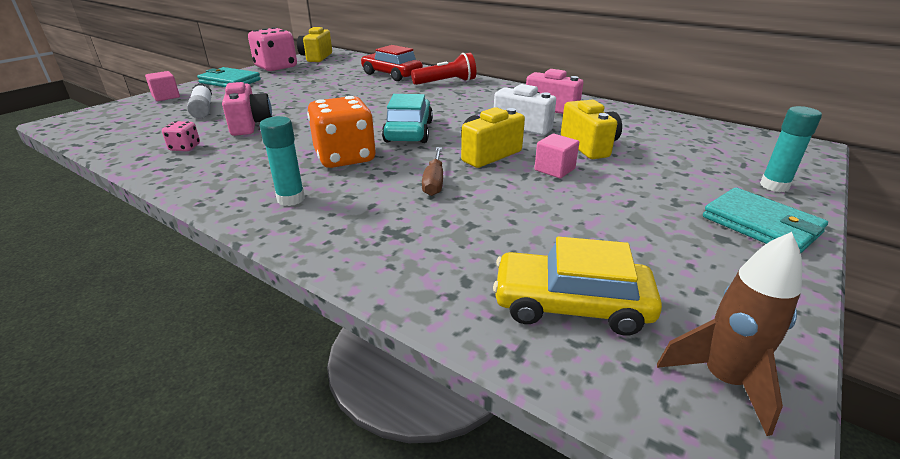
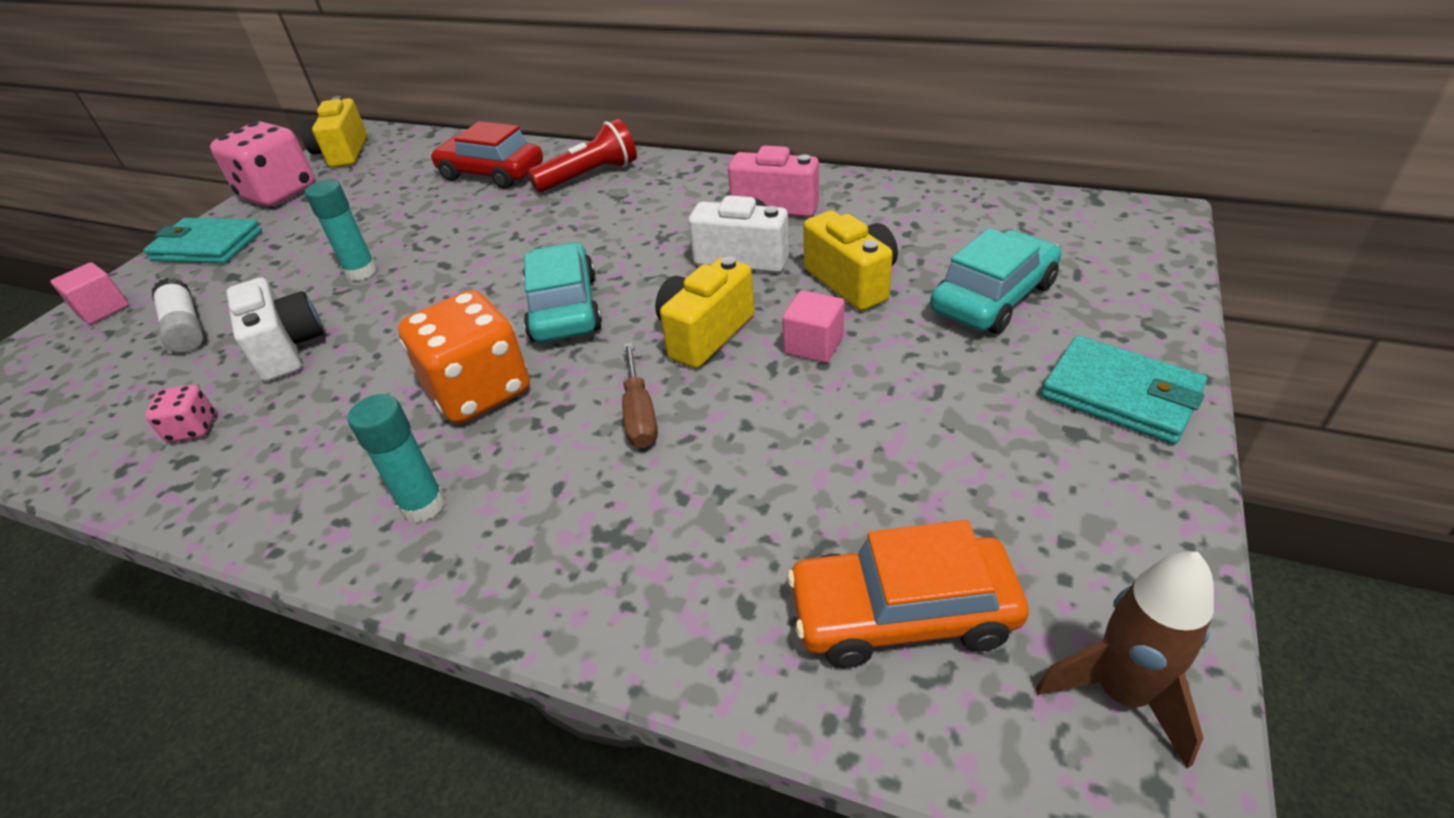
camera: 10 degrees left, 10 degrees up
(250, 125) = (287, 349): pink camera -> white camera
(571, 305) = (902, 613): yellow car -> orange car
(681, 166) = (993, 297): none -> turquoise car
(774, 186) = (1125, 310): turquoise glue stick -> turquoise glue stick (361, 272)

